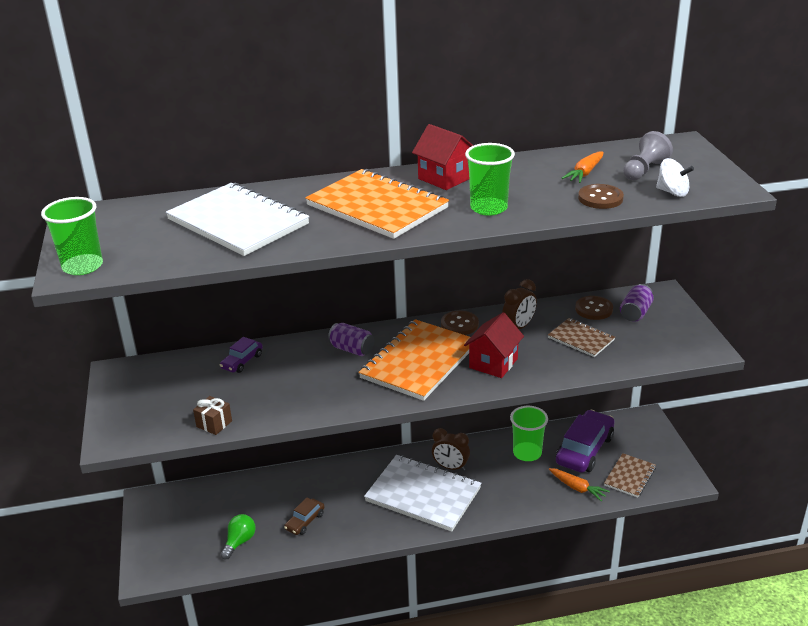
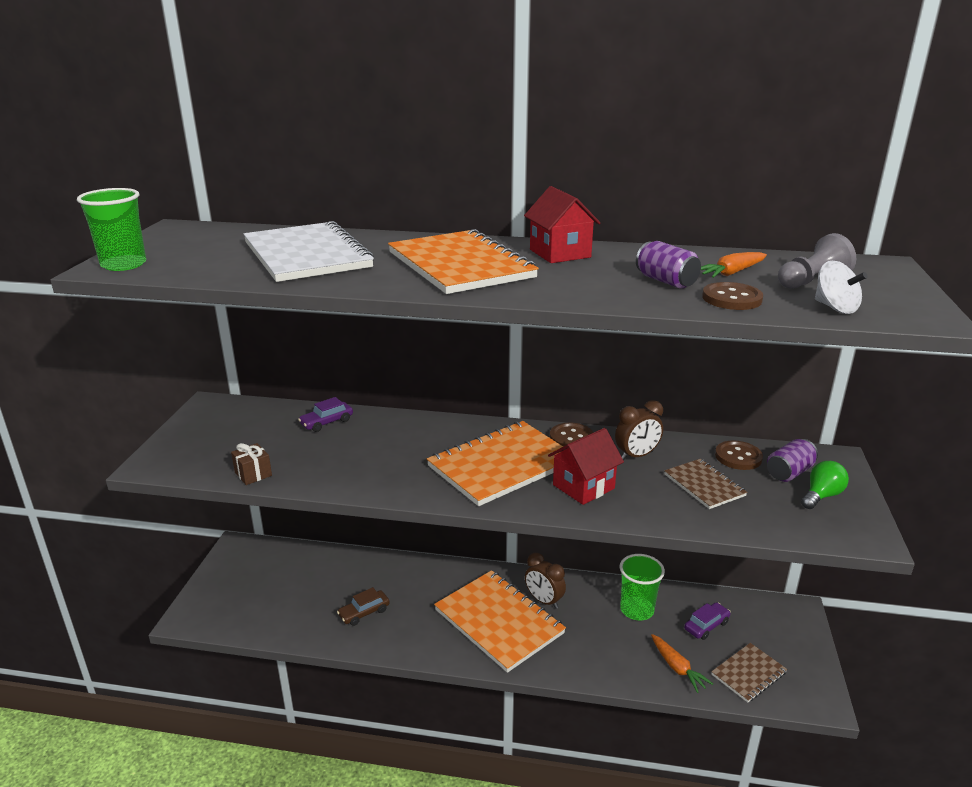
camera: 20 degrees right, 5 degrees down
(239, 542) = (290, 614): green light bulb -> green light bulb (821, 496)
(352, 349) = (441, 436): purple can -> purple can (666, 281)
(423, 495) = (498, 622): white notebook -> orange notebook
(488, 208) = (584, 286): green cup -> none
(584, 450) = (706, 626): purple car -> purple car, size x0.51

